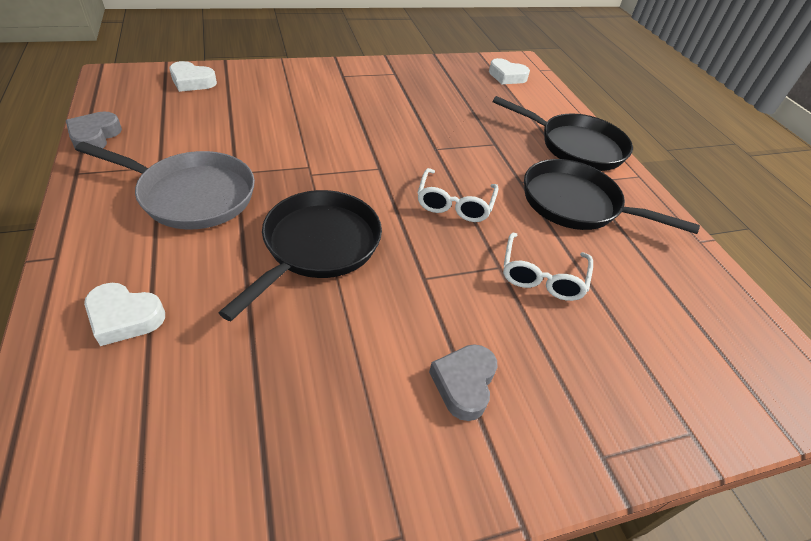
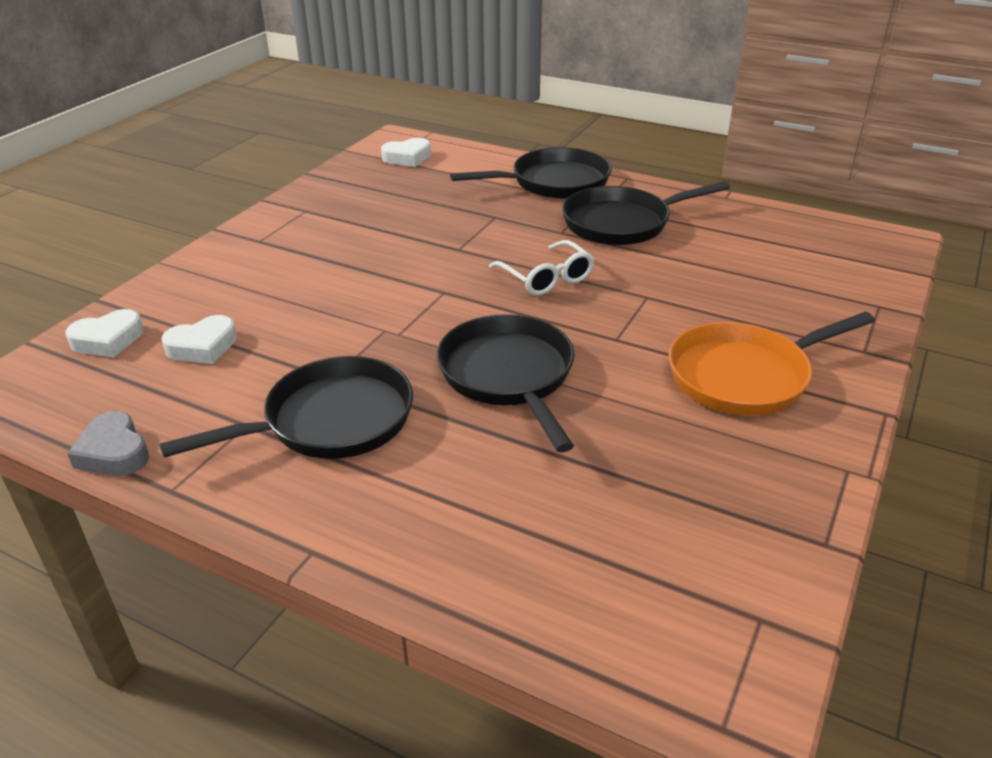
camera: 40 degrees left, 10 degrees down
(124, 317) = (467, 531): white heart -> white heart (203, 346)
(191, 195) = (330, 421): grey pan -> black pan
(464, 383) = (745, 376): grey heart -> orange pan
(542, 276) = (680, 283): white glasses -> none

